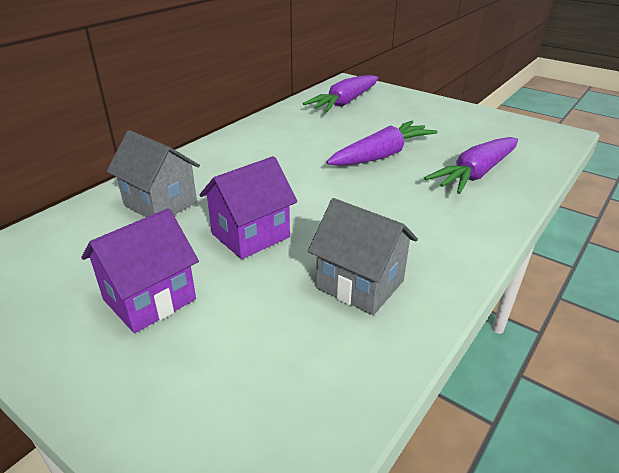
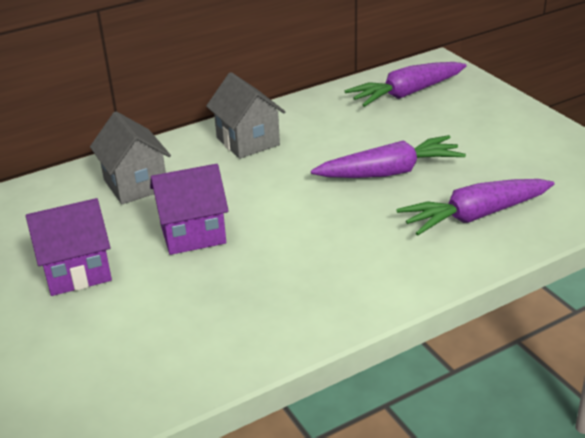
camera: 25 degrees right, 0 degrees up
(360, 284) = (254, 302): grey house -> grey house (248, 141)

